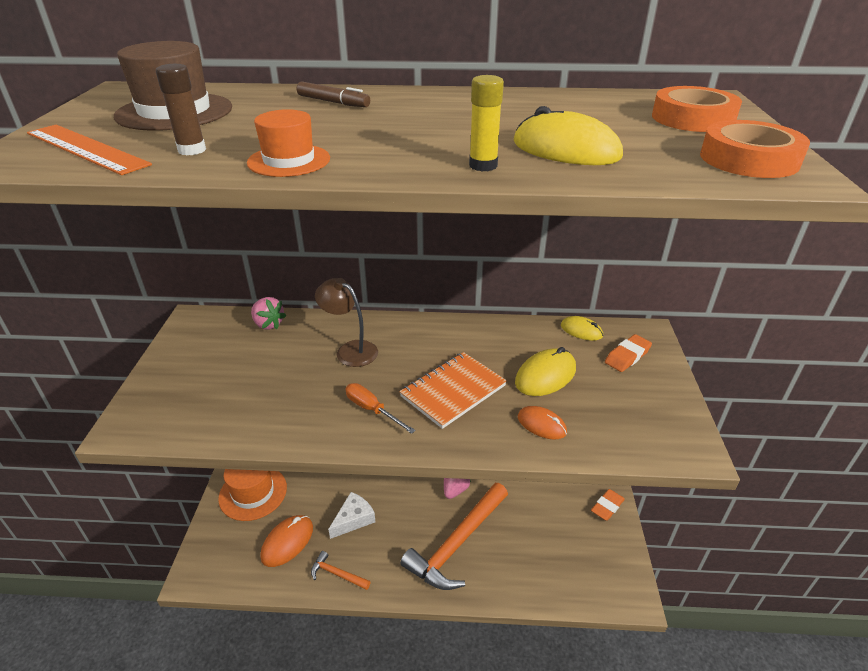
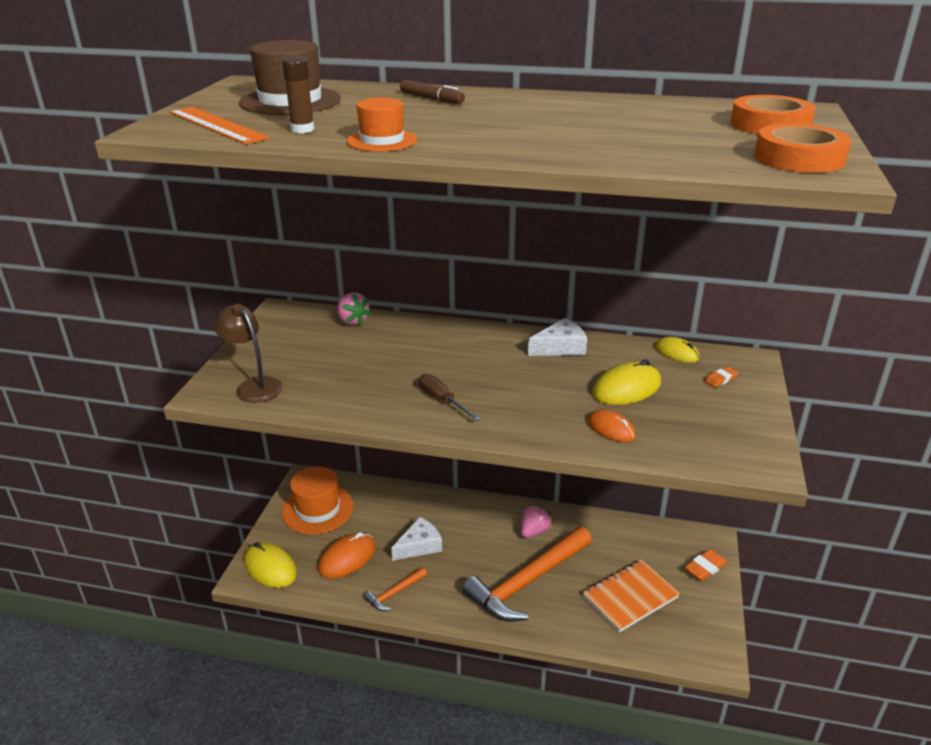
camera: 10 degrees right, 5 degrees down
(337, 574) = (394, 593): orange hammer -> orange hammer turned 75 degrees counterclockwise
(350, 350) = (430, 349): brown lamp -> brown lamp (254, 386)
(372, 409) = (442, 400): orange screwdriver -> brown screwdriver
(453, 391) = (527, 393): orange notebook -> orange notebook (630, 597)
(474, 335) = (560, 348): none -> white cheese
(483, 166) = (548, 152): yellow glue stick -> none
(566, 149) = (630, 143): yellow mouse -> yellow mouse (270, 567)
(627, 356) = (720, 379): orange eraser -> orange eraser, size x0.61

